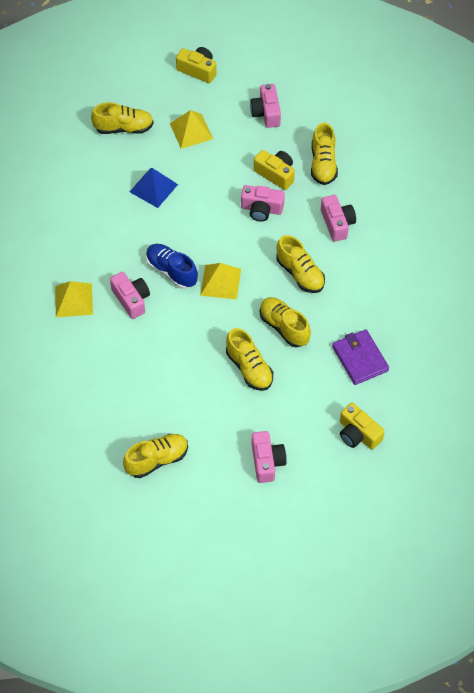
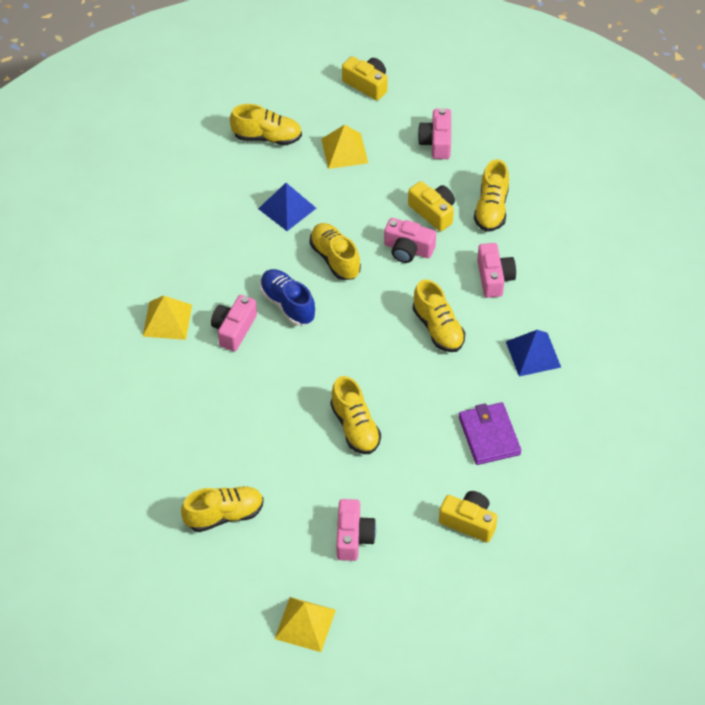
camera: 10 degrees right, 5 degrees down
(131, 299) = (234, 329): pink camera -> pink camera turned 135 degrees counterclockwise
(220, 282) = (342, 324): yellow pyramid -> yellow pyramid (305, 624)
(284, 327) = (406, 386): yellow shoe -> yellow shoe (335, 259)
(358, 434) = (469, 522): yellow camera -> yellow camera turned 150 degrees clockwise
(382, 284) = (533, 354): none -> blue pyramid

